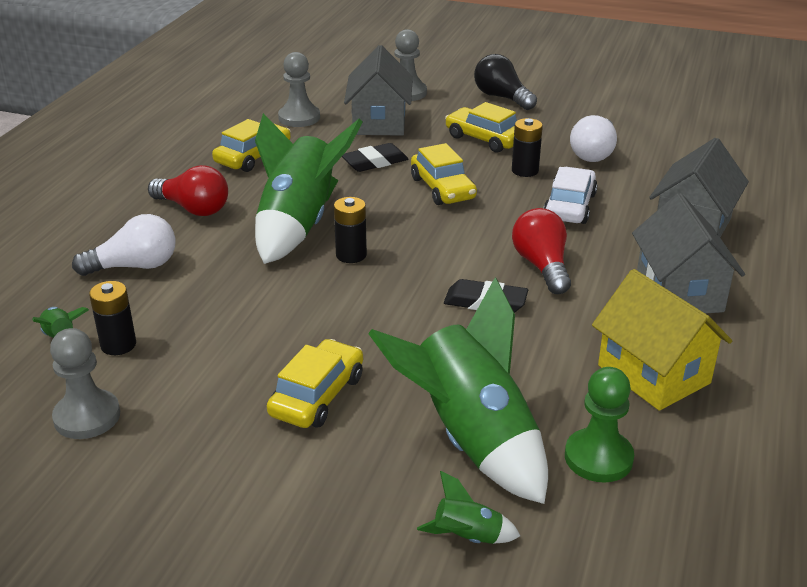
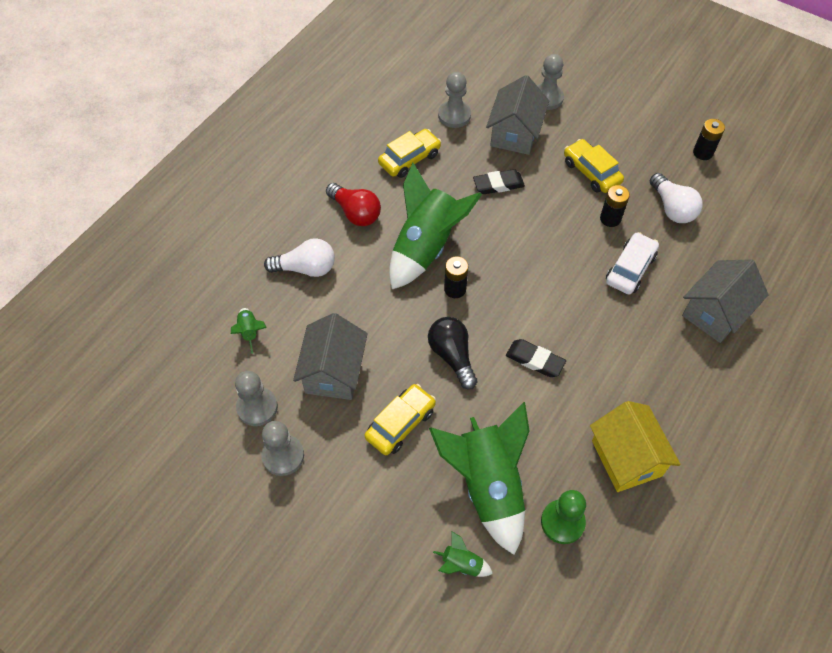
camera: 15 degrees right, 25 degrees up
(118, 345) = (284, 346): black battery -> black battery (703, 153)
(140, 464) = (283, 456): none -> grey pawn
(443, 188) = (541, 227): yellow car -> none
(502, 97) = (622, 119): black light bulb -> black light bulb (452, 356)
(542, 266) = (587, 332): red light bulb -> none
(594, 153) = (672, 208): white light bulb -> white light bulb turned 60 degrees counterclockwise
(679, 292) = (676, 382): grey house -> grey house (334, 372)

